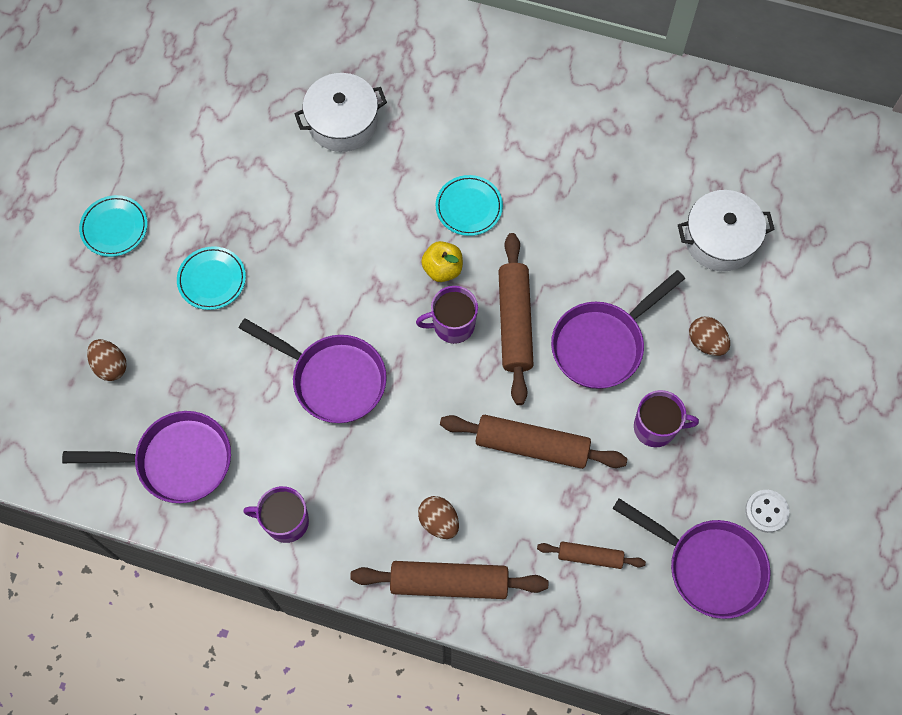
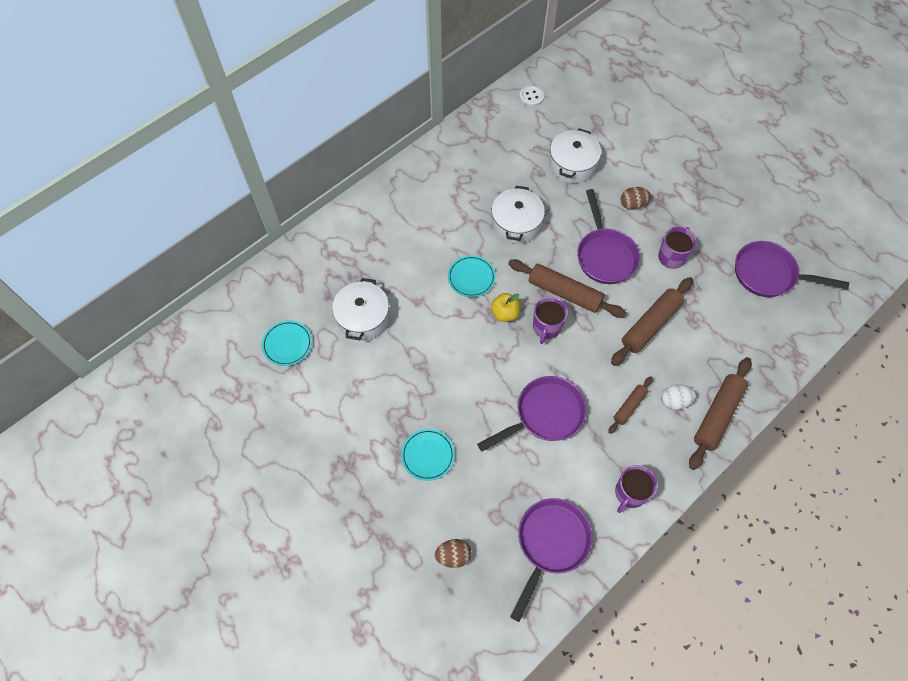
camera: 60 degrees left, 5 degrees down
(114, 228) = (346, 502): turquoise plate -> turquoise plate (287, 344)
(439, 521) = (674, 401): brown egg -> white egg
(581, 218) = (516, 223): none -> white pot
(590, 556) = (736, 331): brown rolling pin -> brown rolling pin (629, 406)
(708, 566) = (769, 274): purple pan -> purple pan turned 135 degrees counterclockwise
(766, 511) = (749, 230): white button -> white button (531, 97)

